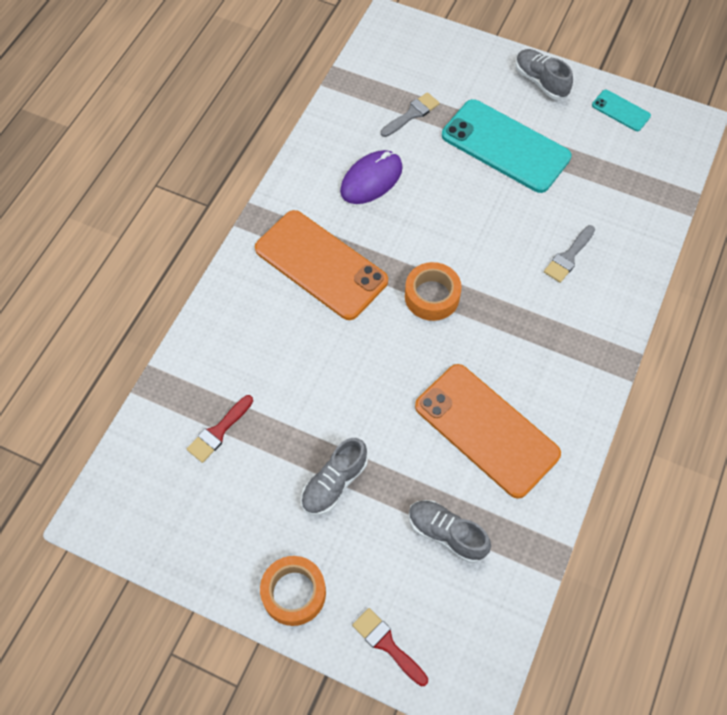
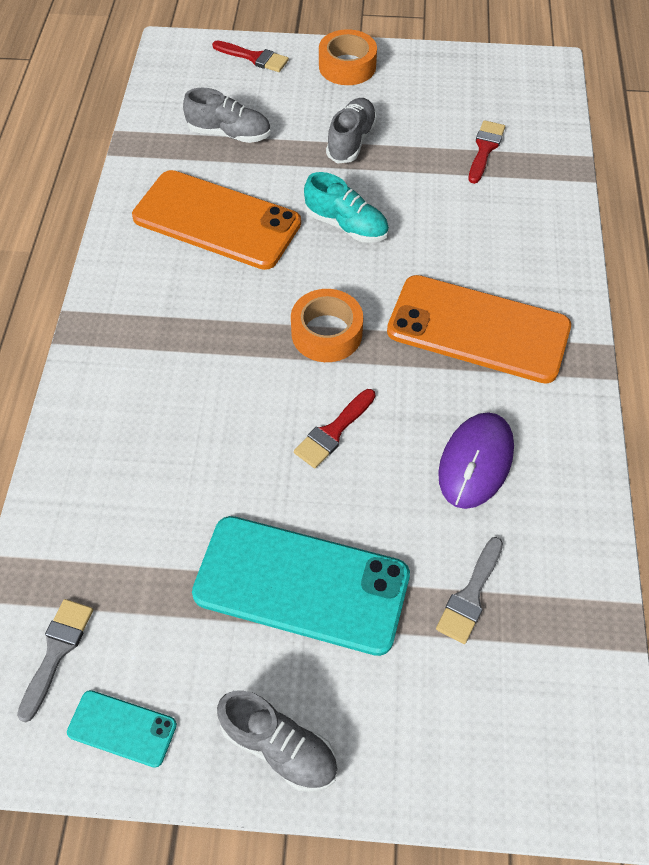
camera: 160 degrees right, 5 degrees down
(378, 388) = (346, 225): none -> turquoise shoe
(454, 225) = (333, 432): none -> red brush
(568, 257) = (164, 435): grey brush -> grey brush (57, 651)

